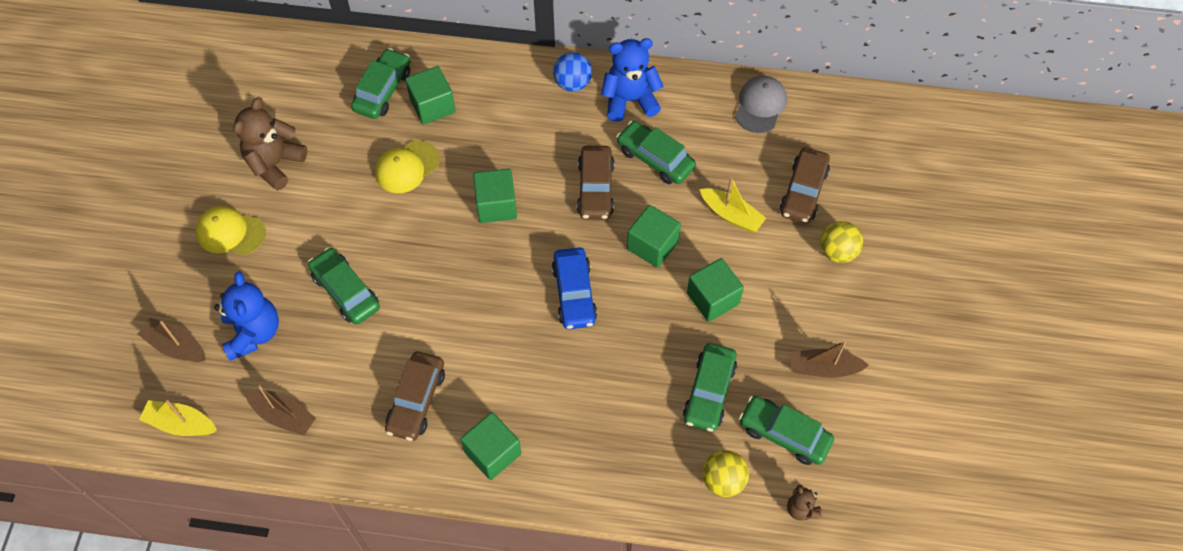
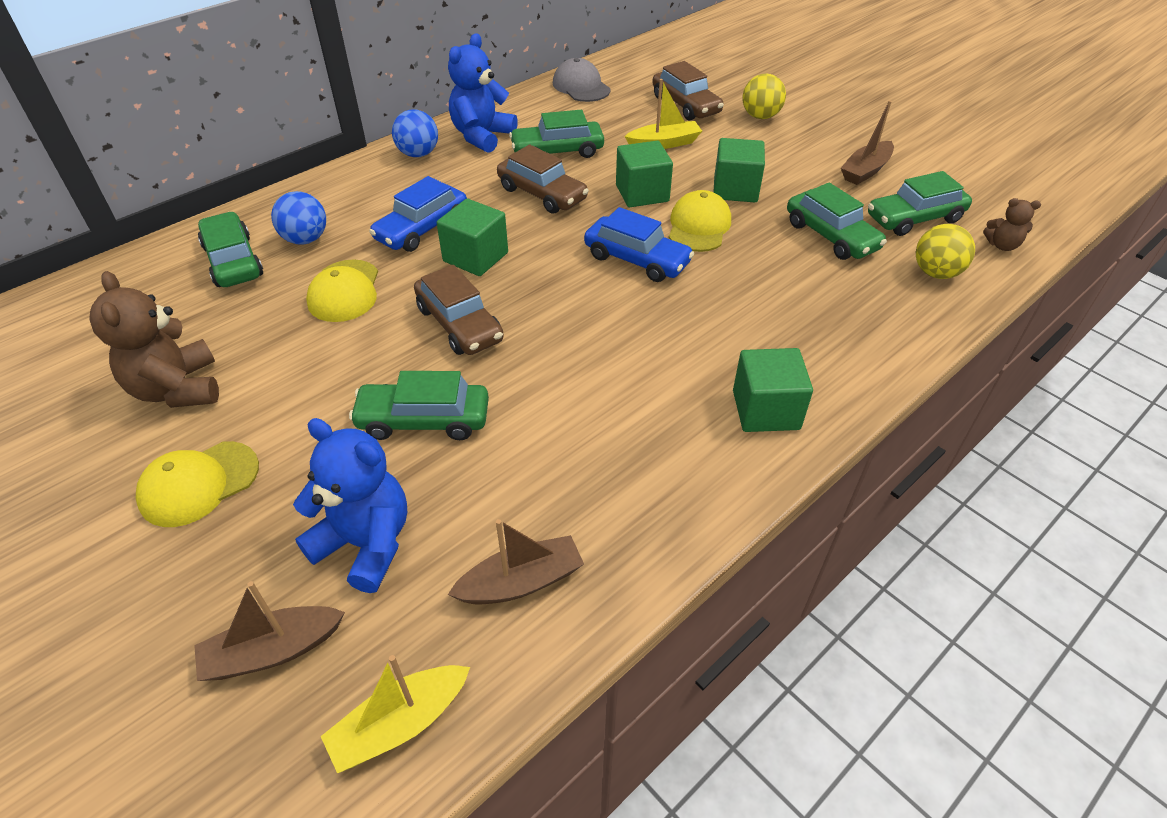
camera: 50 degrees left, 15 degrees down
(416, 400) = (636, 437): brown car -> brown car (459, 324)
(432, 106) = (305, 239): green cube -> blue ball
(497, 154) = (422, 229): none -> blue car
(645, 305) = (699, 226): none -> yellow cap

